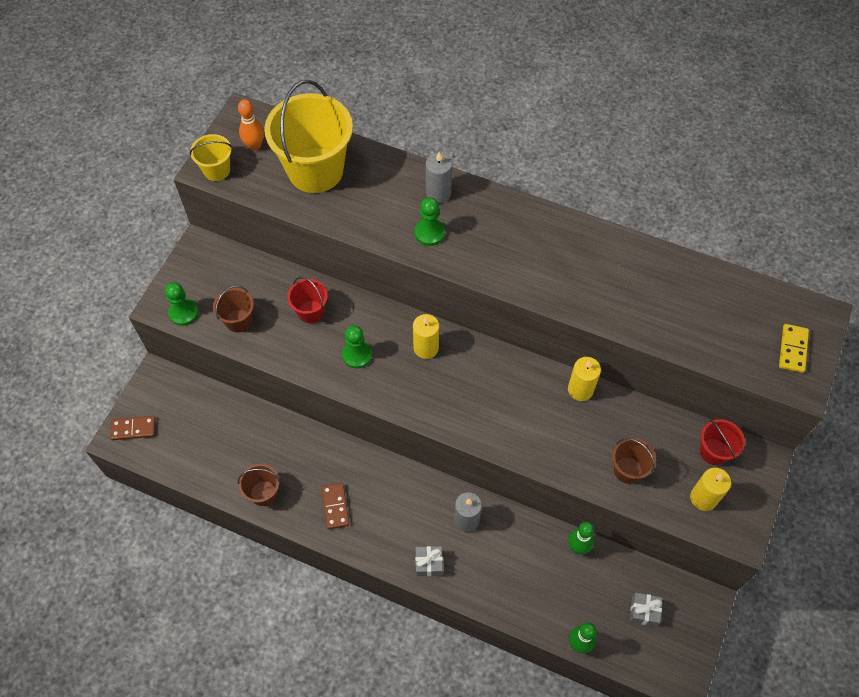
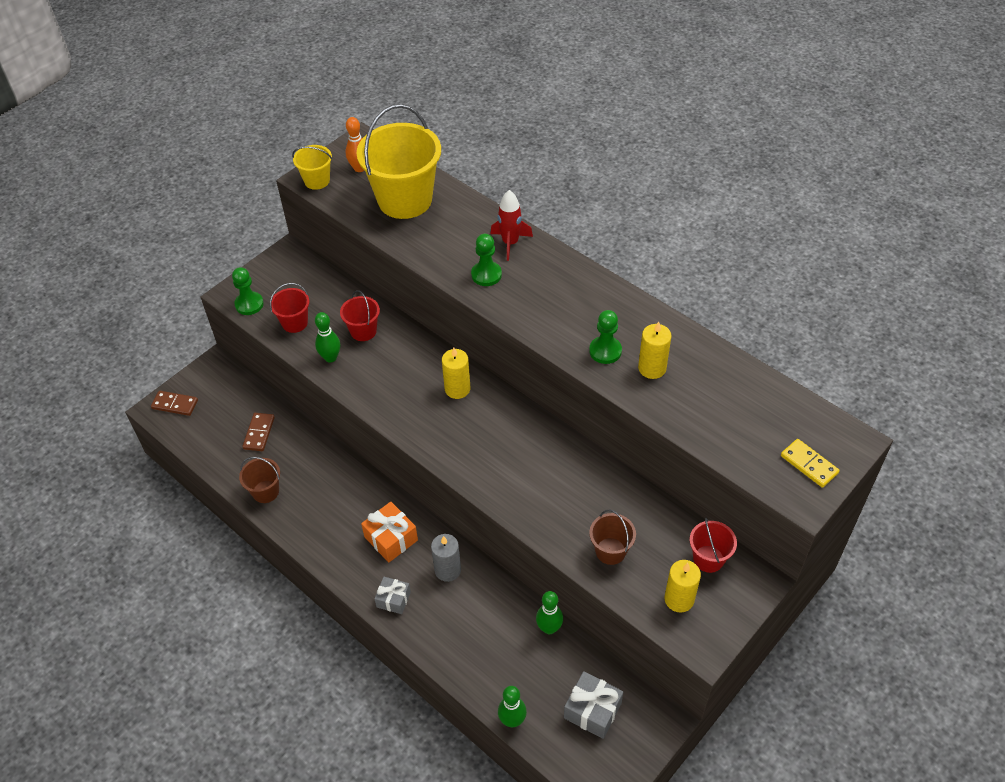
camera: 20 degrees right, 10 degrees down
(238, 320) = (294, 323): brown bucket -> red bucket
(290, 348) = (330, 357): none -> green bowling pin
(335, 506) = (326, 522): brown domino -> brown domino (259, 433)
(357, 355) = (389, 378): green pawn -> green pawn (605, 351)
(402, 504) = (391, 538): none -> orange gift
(438, 193) = (510, 243): grey candle -> red rocket
(580, 389) = (593, 465): yellow candle -> yellow candle (652, 368)
(644, 611) = (592, 710): grey gift -> grey gift, size x1.51
(793, 349) = (809, 464): yellow domino -> yellow domino turned 75 degrees counterclockwise

